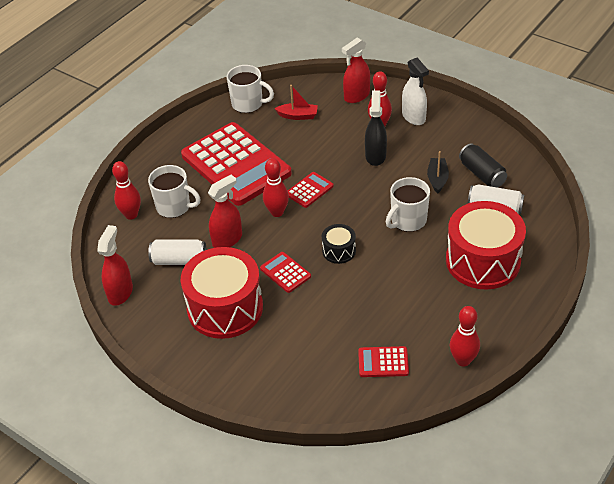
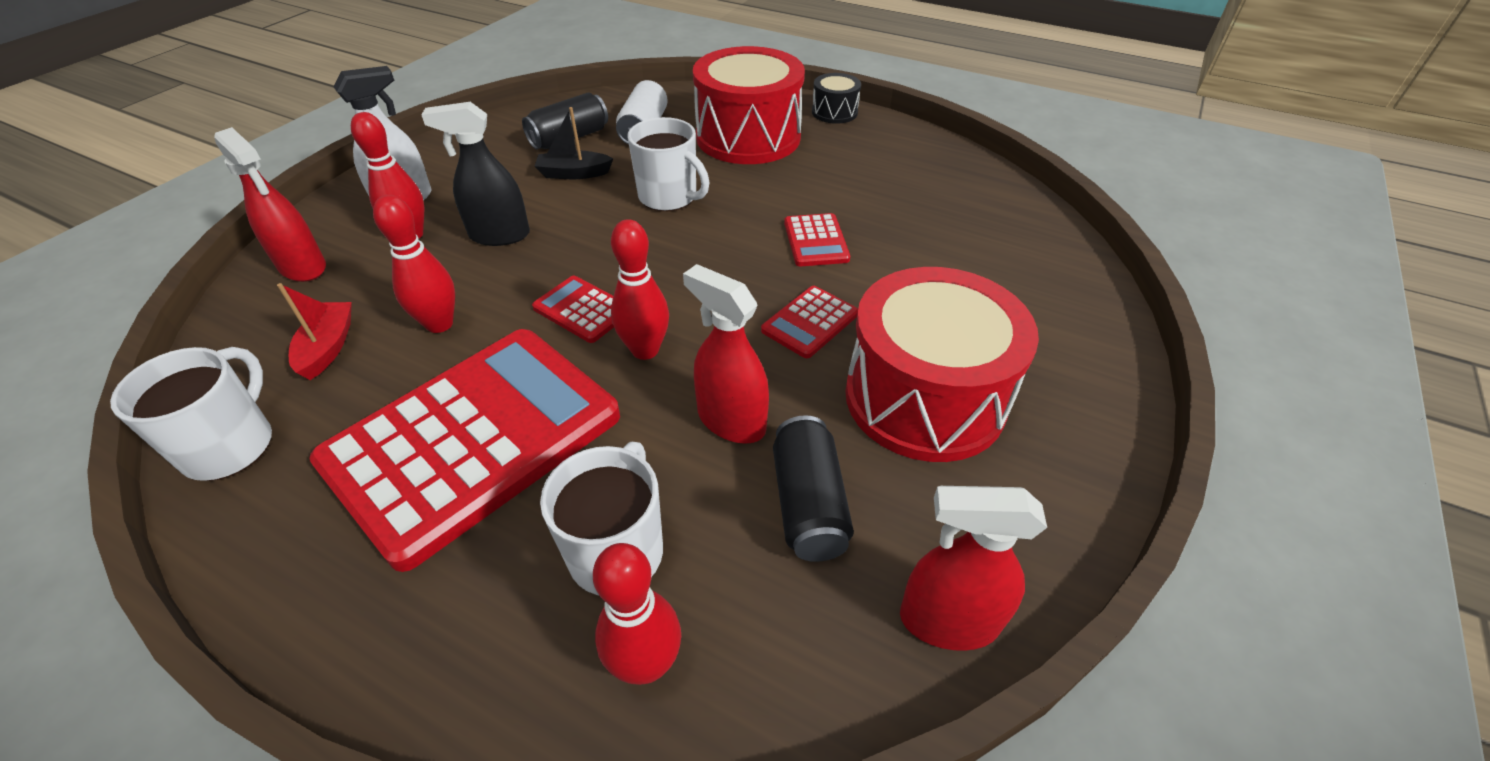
camera: 100 degrees left, 0 degrees up
(179, 260) = (808, 504): white can -> black can
(339, 251) = (745, 262): black drum -> black drum (834, 112)
(383, 362) = (962, 208): red calculator -> red calculator (816, 241)
(463, 360) = (928, 149): red bowling pin -> red bowling pin (439, 324)

